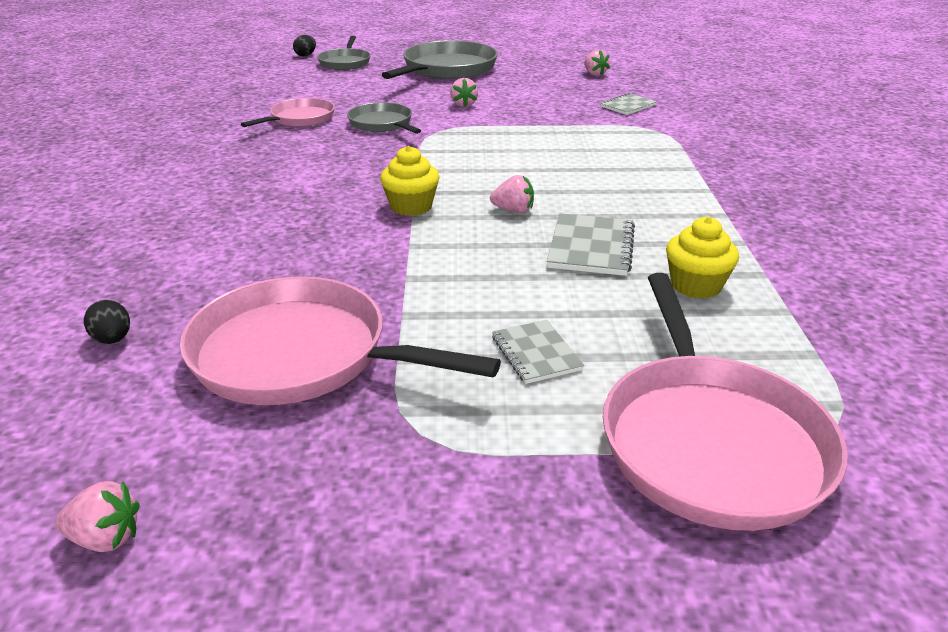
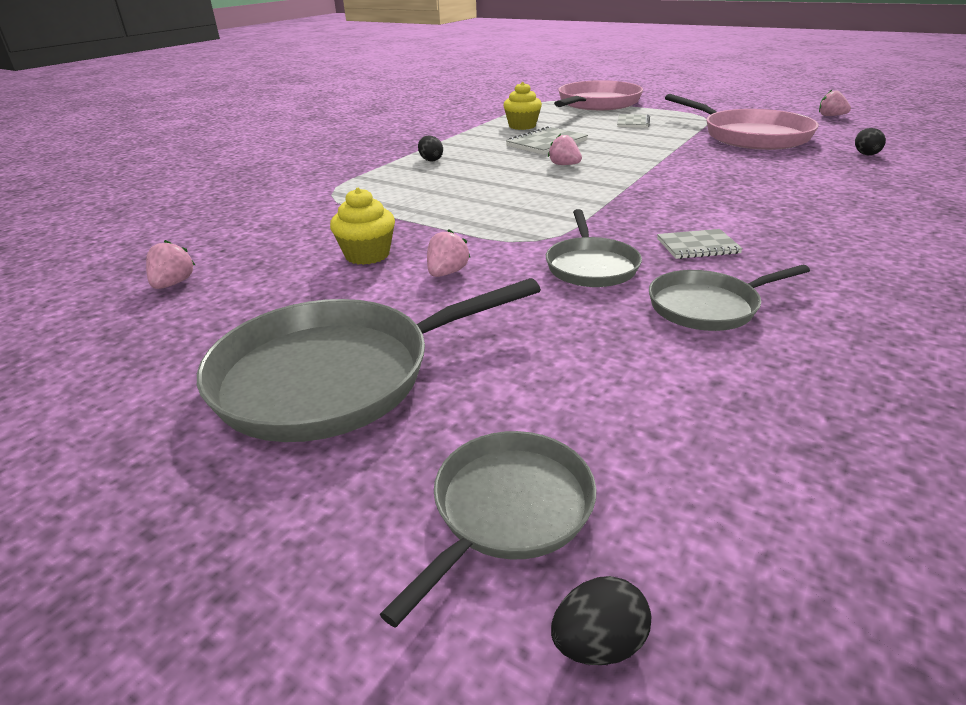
camera: 145 degrees left, 0 degrees up
(300, 119) = (707, 307): pink pan -> grey pan
(411, 206) = (638, 179): yellow cupcake -> yellow cupcake (367, 255)
(628, 106) = (282, 223): grey notebook -> grey notebook (697, 246)
(665, 184) = (431, 160): none -> black egg

